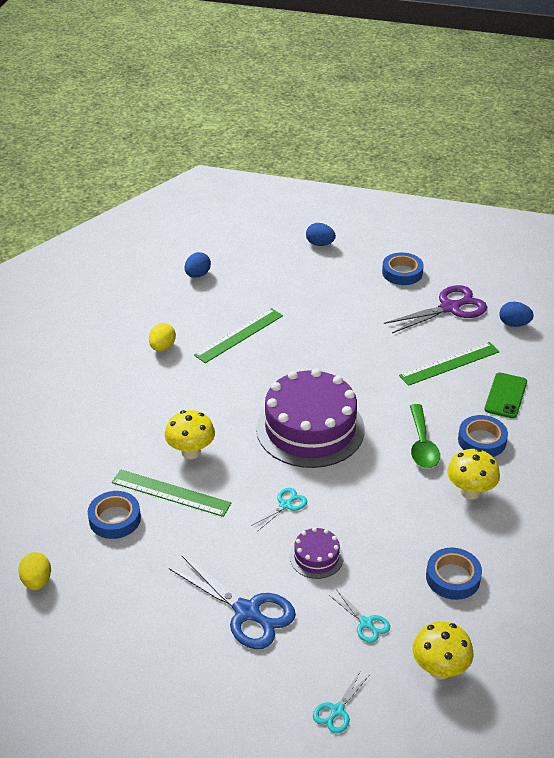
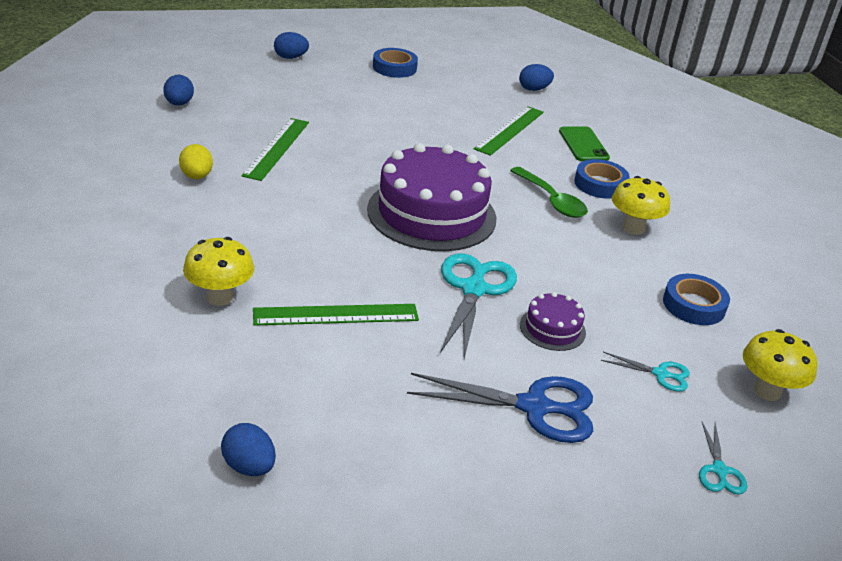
camera: 35 degrees left, 5 degrees down
(37, 581) = (249, 466): yellow egg -> blue egg
(115, 519) = (291, 362): blue tape -> none
(191, 452) = (322, 268): yellow mushroom -> yellow mushroom (220, 297)
(285, 505) = (474, 289): turquoise scissors -> turquoise scissors, size x1.99
(450, 308) = (466, 87): purple scissors -> none

